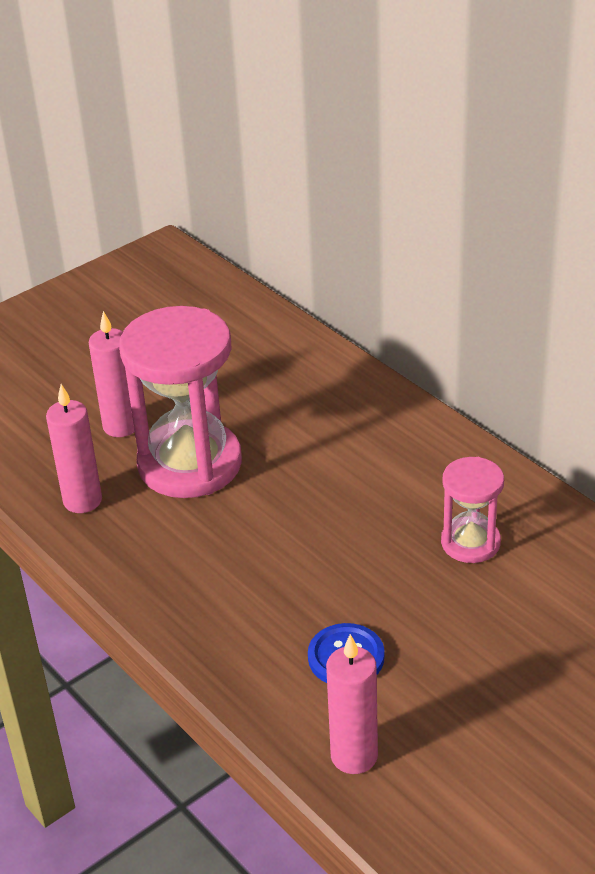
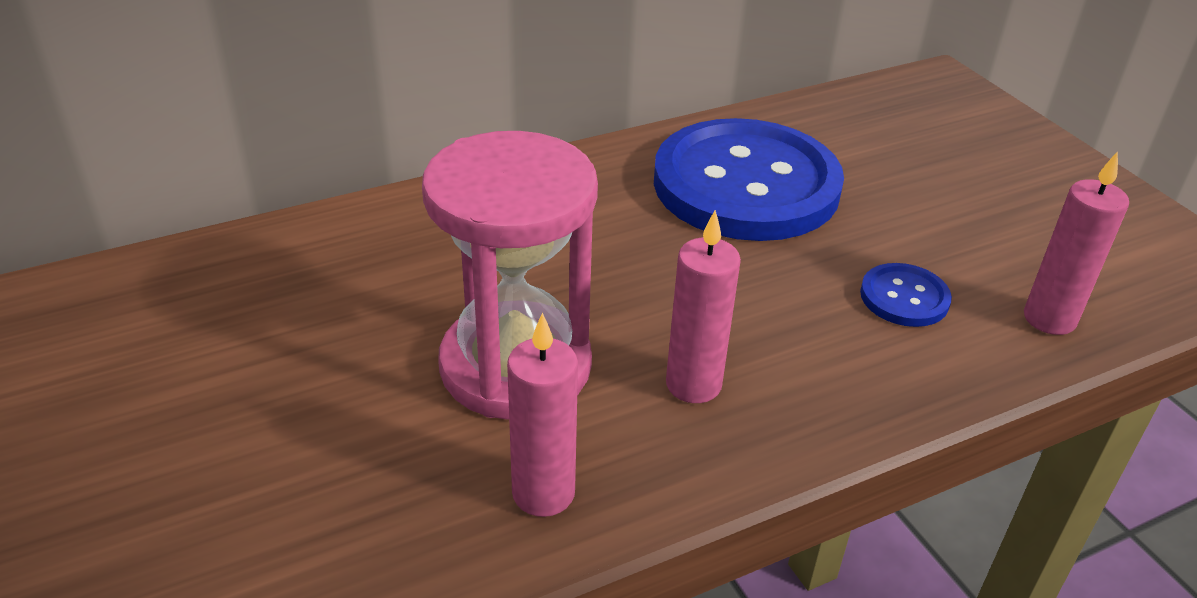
camera: 80 degrees left, 0 degrees up
(121, 426) = (387, 425): pink candle -> pink candle (693, 384)
(470, 543) = (746, 185): pink hourglass -> blue button

